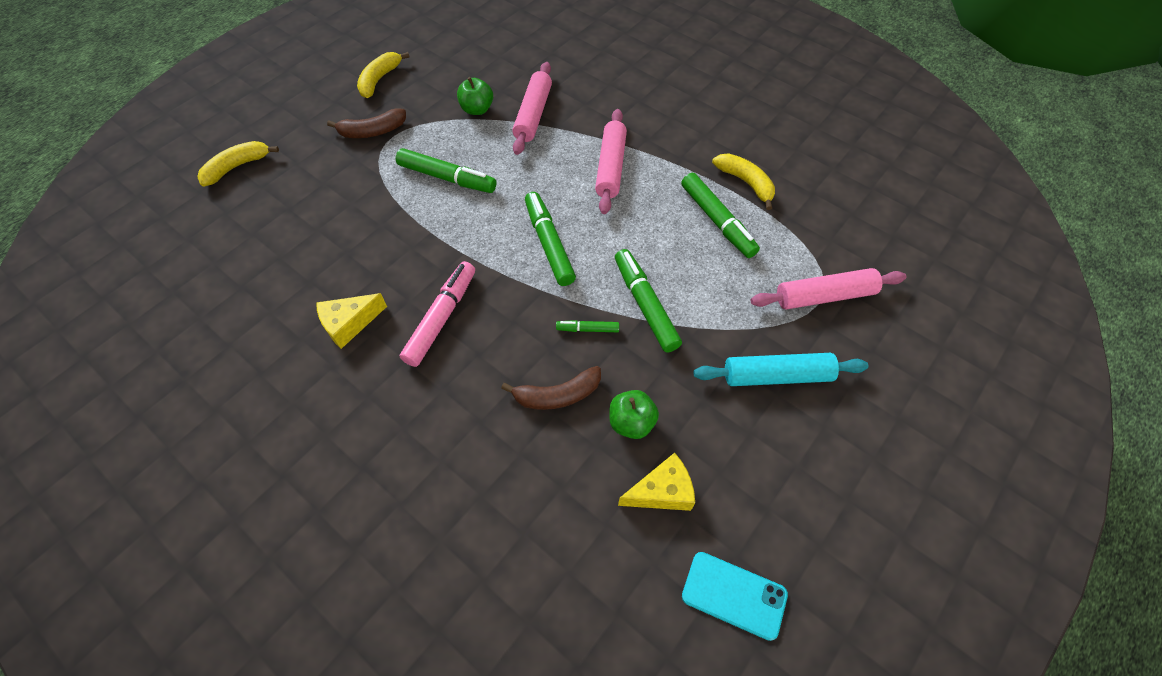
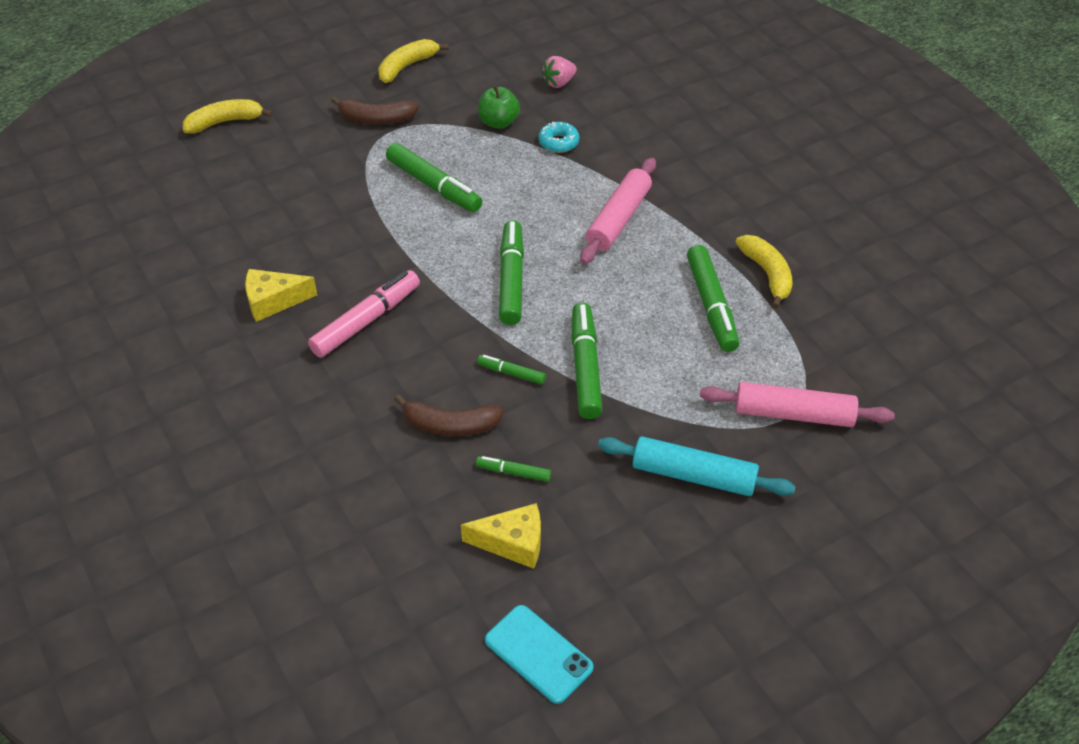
camera: 20 degrees right, 10 degrees down
(510, 65) = (559, 83): none -> pink strawberry
(533, 114) = (558, 142): pink rolling pin -> turquoise donut
(631, 422) = (513, 472): green apple -> green marker

